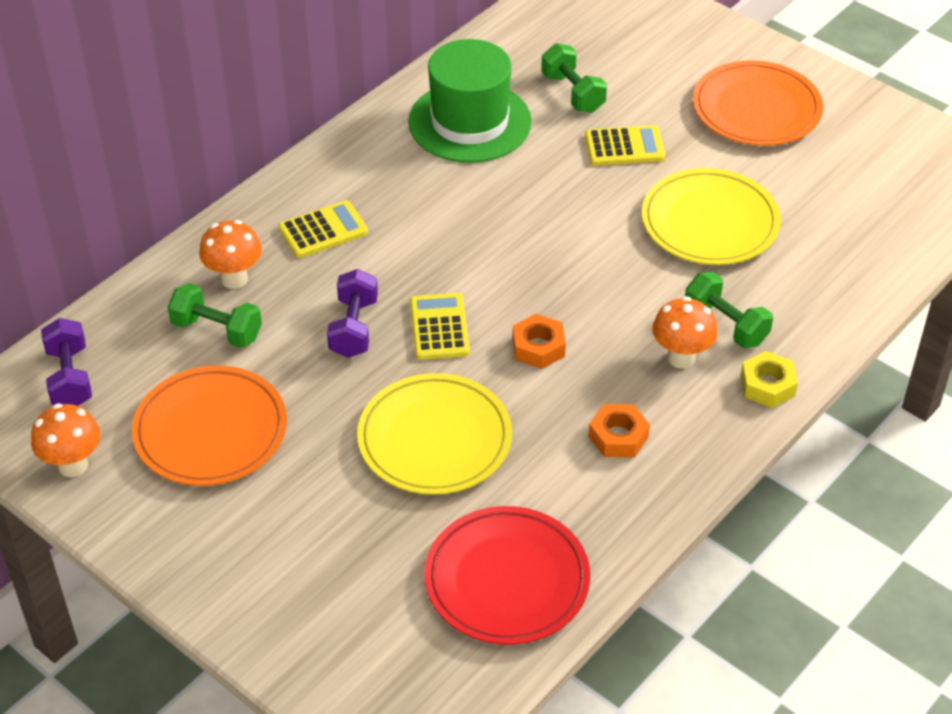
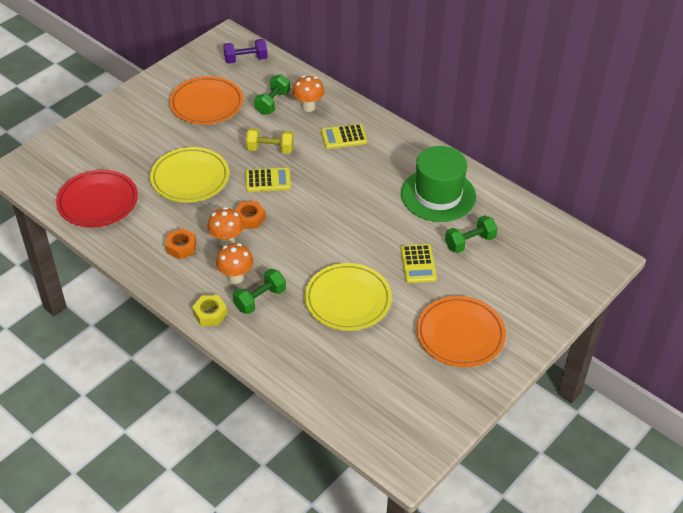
camera: 90 degrees right, 0 degrees up
(73, 465) = (192, 64): orange mushroom -> orange mushroom (227, 241)
(323, 230) = (343, 137): yellow calculator -> yellow calculator turned 105 degrees clockwise
(353, 328) = (270, 149): purple dumbbell -> yellow dumbbell

